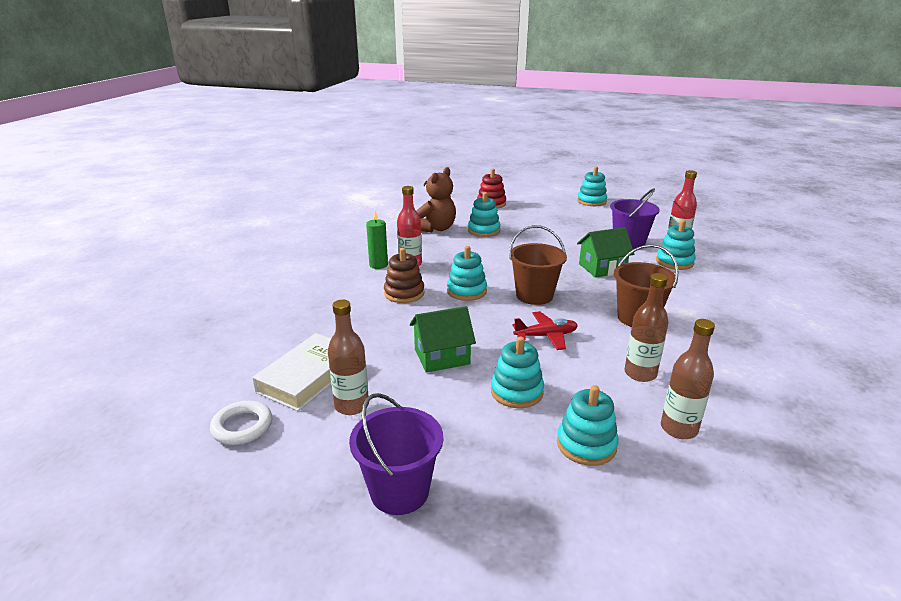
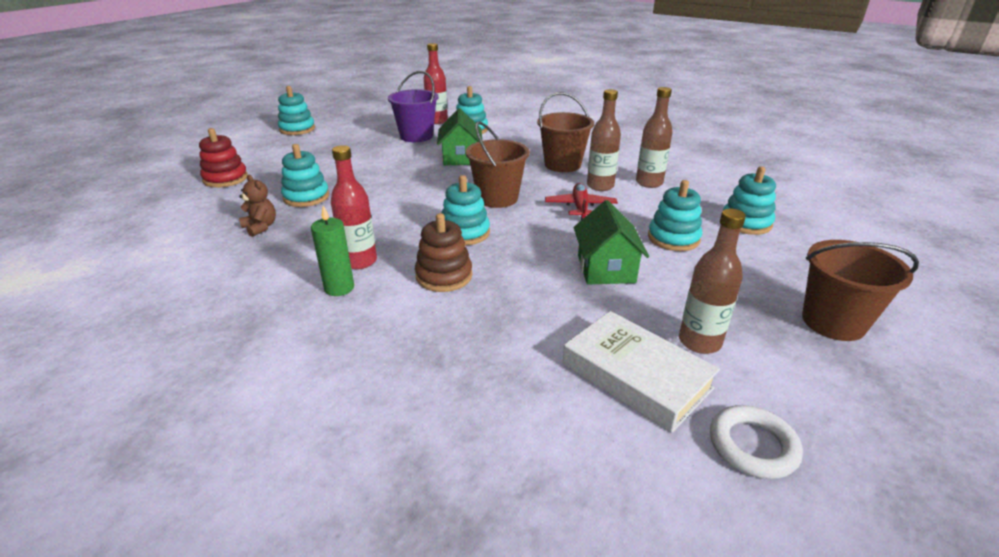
camera: 75 degrees left, 5 degrees up
(399, 491) = (833, 322): purple bucket -> brown bucket
(436, 228) = (260, 227): brown teddy bear -> brown teddy bear, size x0.56
(678, 429) = (721, 186): brown bottle -> brown bottle (600, 186)

